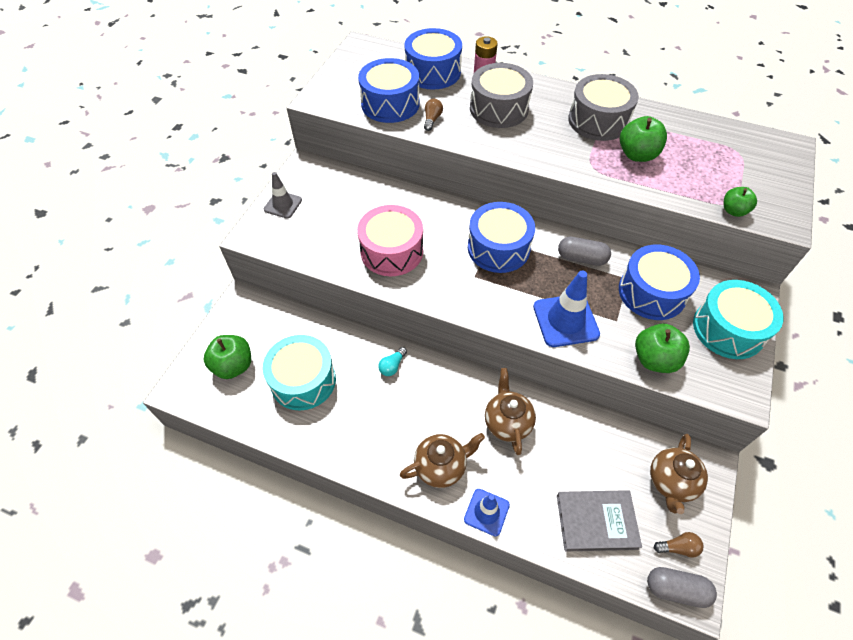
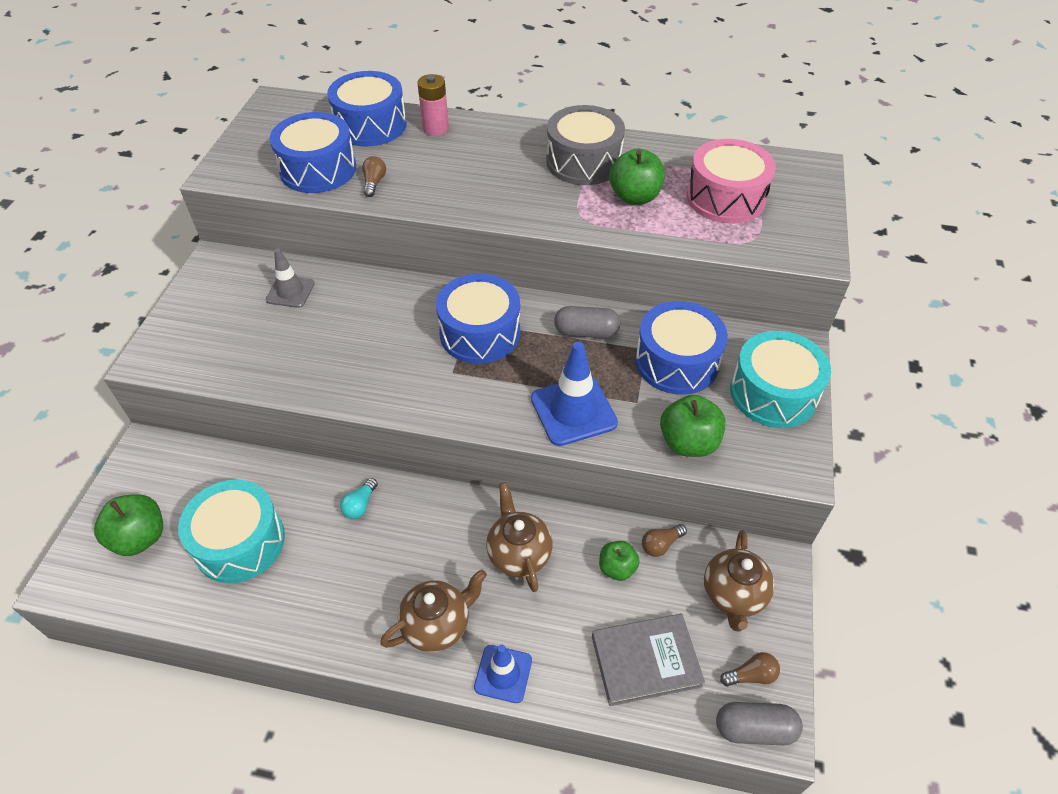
camera: 10 degrees left, 5 degrees down
(283, 205) = (188, 314): grey traffic cone -> grey traffic cone (290, 292)
(391, 251) = (341, 355): pink drum -> pink drum (725, 198)
(499, 108) = (458, 160): grey drum -> none
(618, 433) = (660, 544): none -> brown light bulb
(733, 211) = (756, 249): green apple -> green apple (617, 568)

